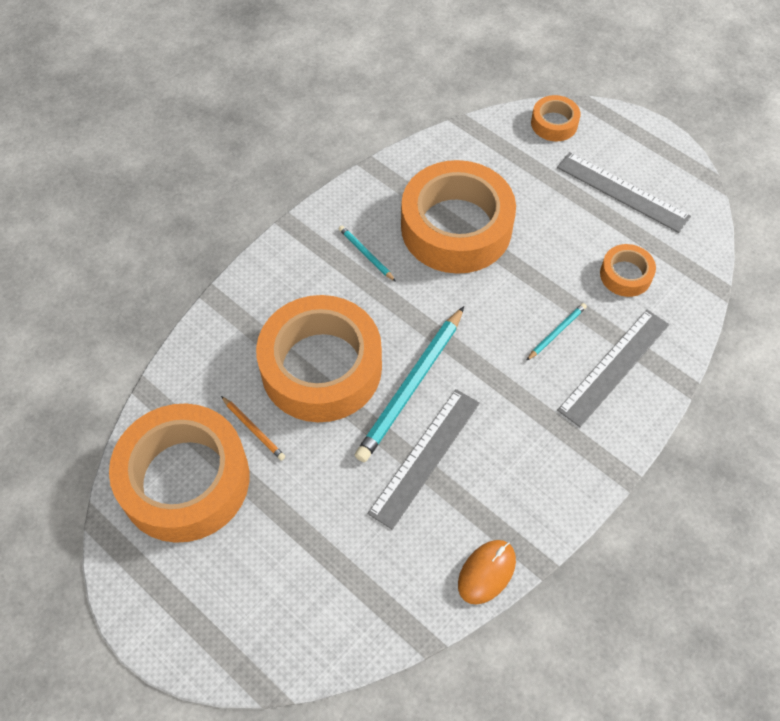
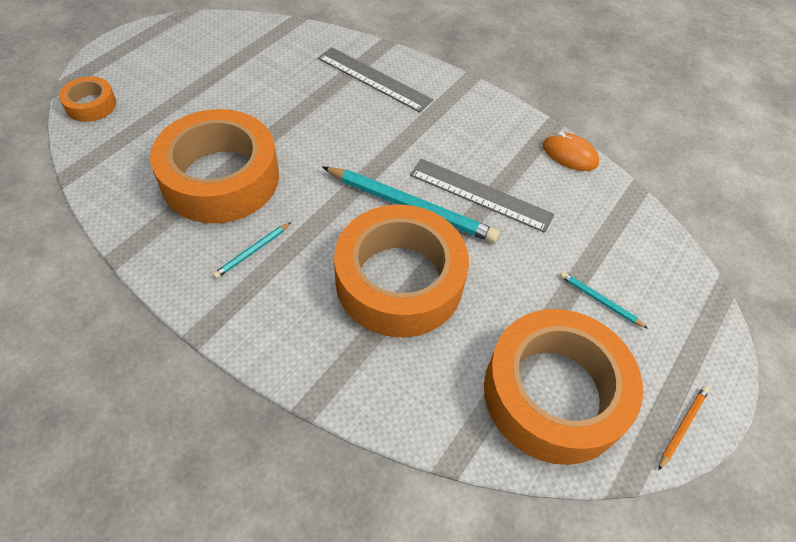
camera: 100 degrees left, 5 degrees down
(253, 429) = (481, 335): orange pencil -> orange pencil (682, 427)
(556, 332) = (343, 110): turquoise pencil -> turquoise pencil (600, 301)
(622, 192) = (188, 65): grey ruler -> none
(625, 275) = (282, 68): orange tape -> none

